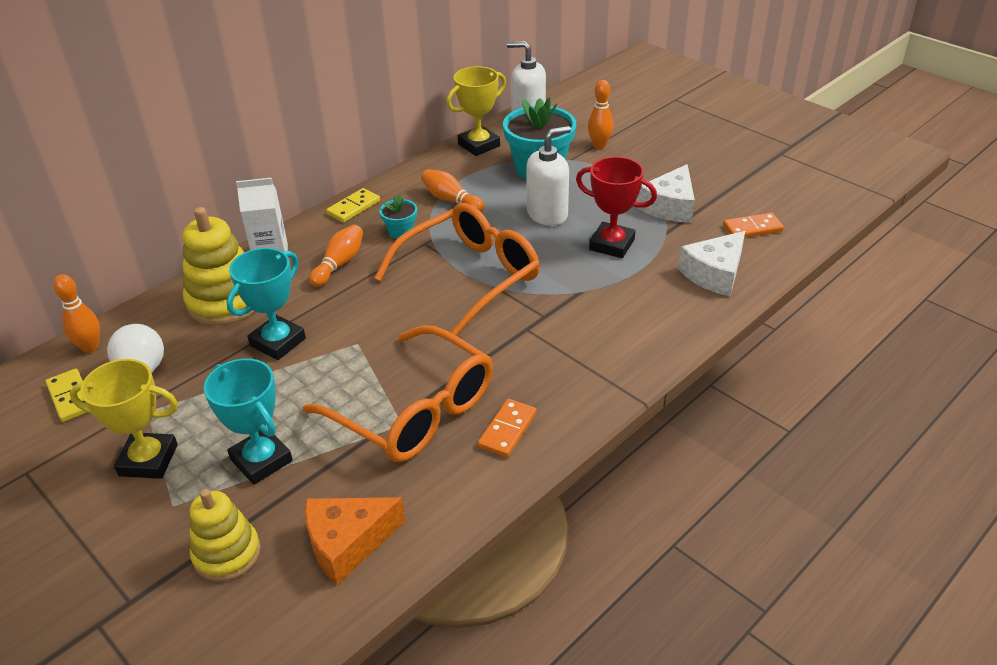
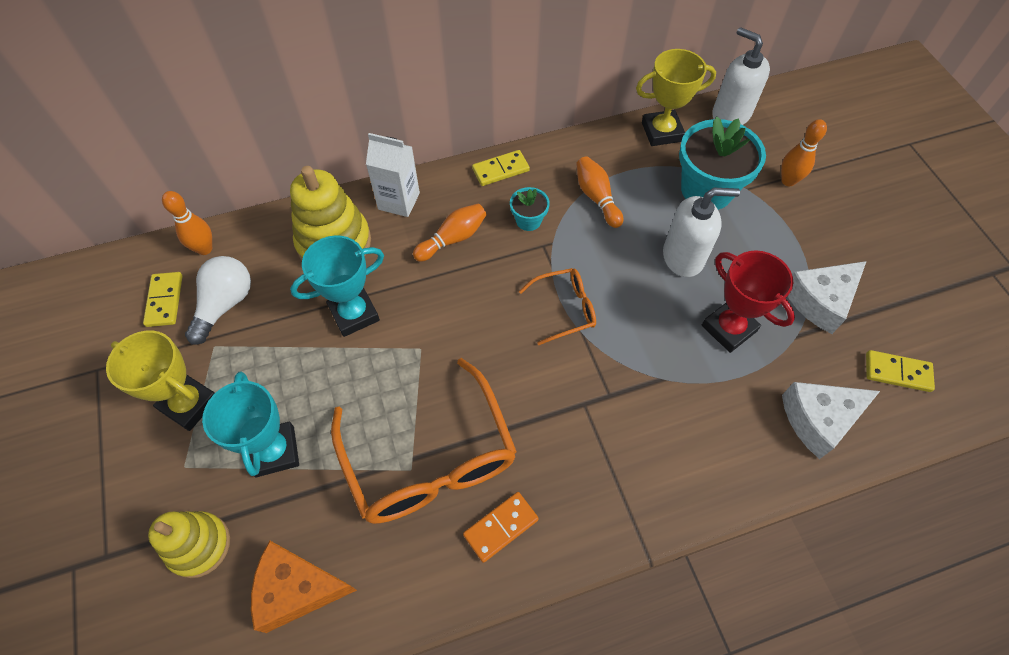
camera: 25 degrees right, 20 degrees up
(470, 276) = (565, 309): orange glasses -> orange glasses, size x0.50
(752, 228) = (897, 372): orange domino -> yellow domino

